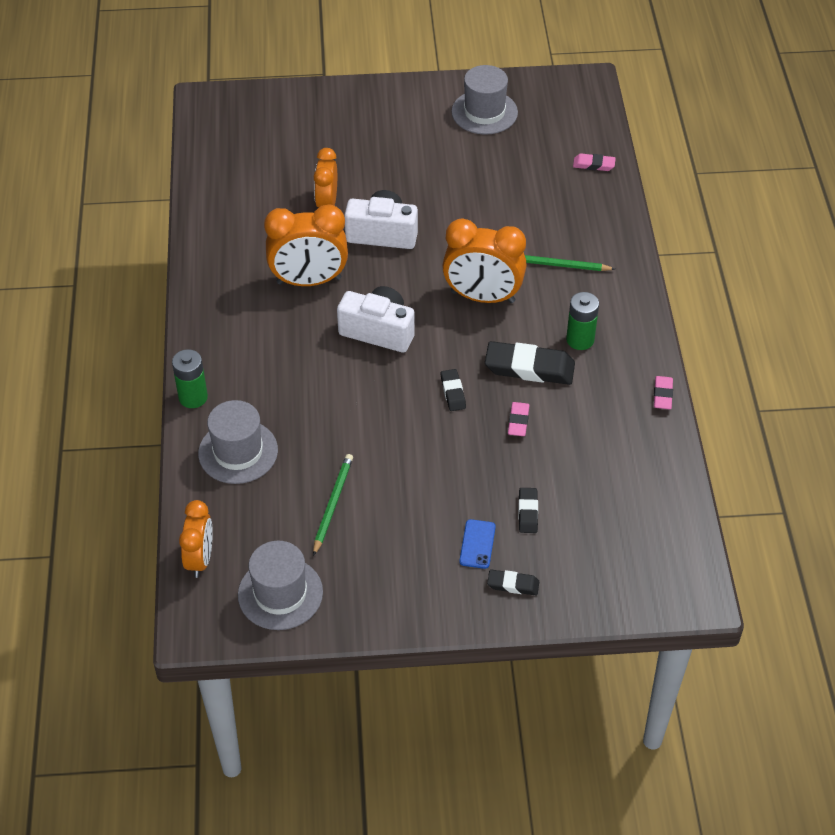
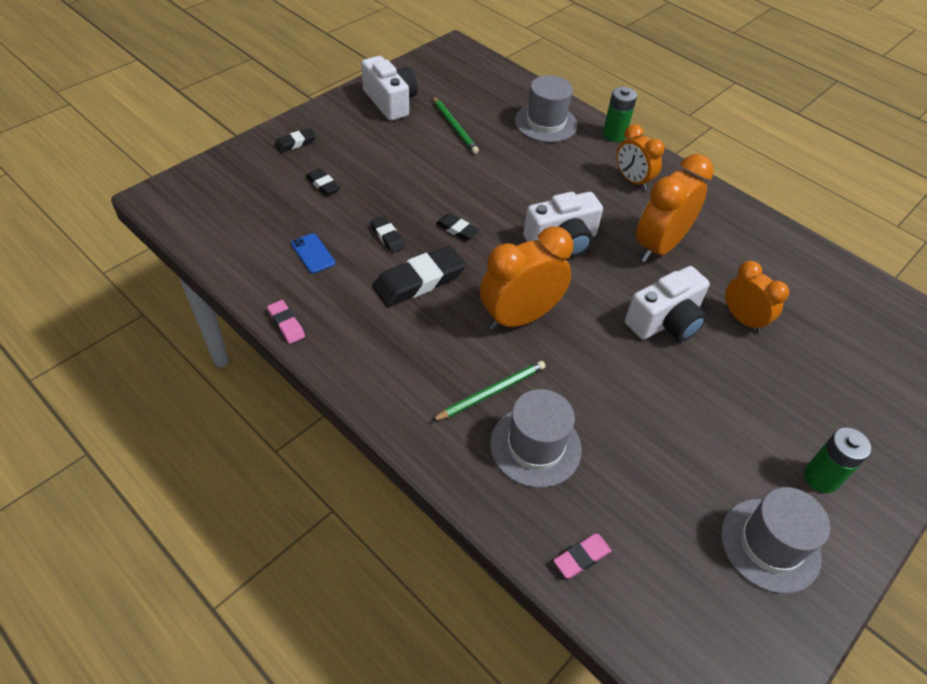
camera: 135 degrees right, 0 degrees up
(200, 559) = (492, 70): orange clock -> orange clock (632, 181)
(280, 593) = (430, 77): grey hat -> grey hat (535, 446)
(362, 582) = (390, 102): none -> white camera
(477, 544) = (340, 151): blue phone -> blue phone (313, 253)
(518, 421) = (387, 237): pink eraser -> black eraser
(580, 340) = (400, 330): green battery -> green battery (821, 478)

